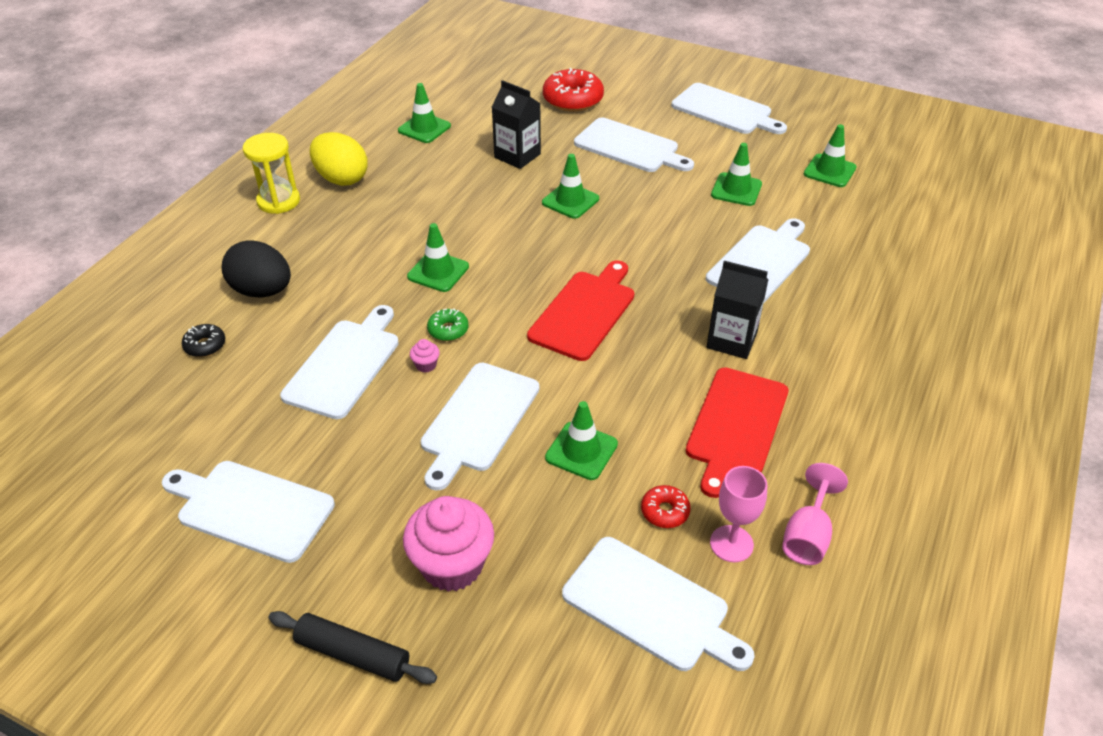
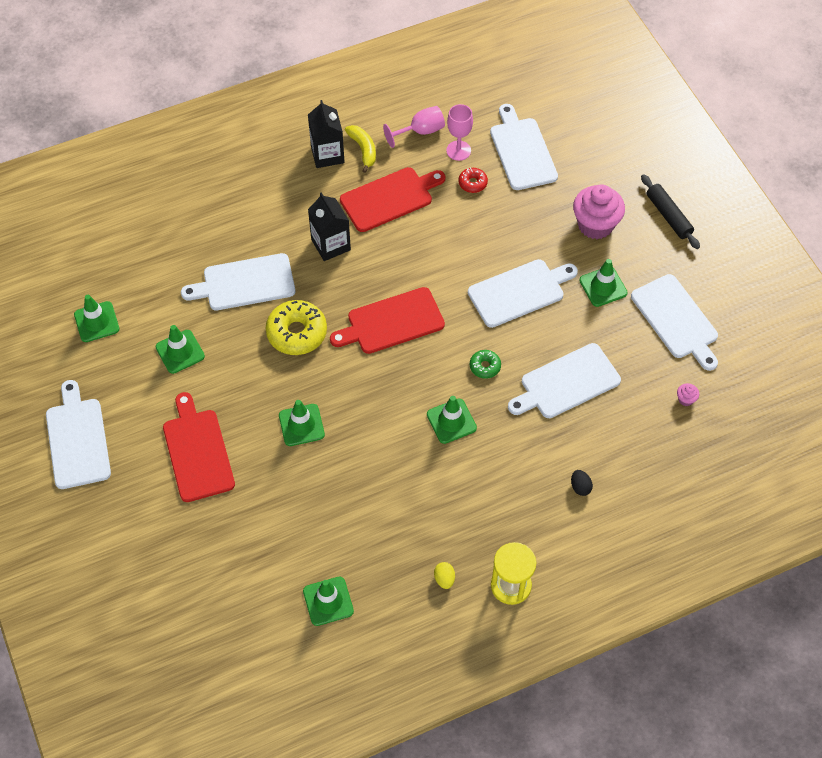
camera: 140 degrees left, 15 degrees up
(205, 345) = (644, 460): black donut -> none
(262, 291) = (580, 487): black egg -> black egg, size x0.44
(341, 179) = (444, 579): yellow egg -> yellow egg, size x0.44
(426, 365) = (519, 349): pink cupcake -> pink cupcake (685, 399)
(517, 156) = (289, 505): black carton -> black carton (327, 154)
(573, 99) = (173, 548): red donut -> none
(581, 451) = (482, 238): green traffic cone -> green traffic cone (603, 287)
(630, 147) = (197, 451): white cutting board -> red cutting board
(661, 254) = (297, 333): none -> yellow donut
(838, 461) = (363, 150): none -> yellow banana

